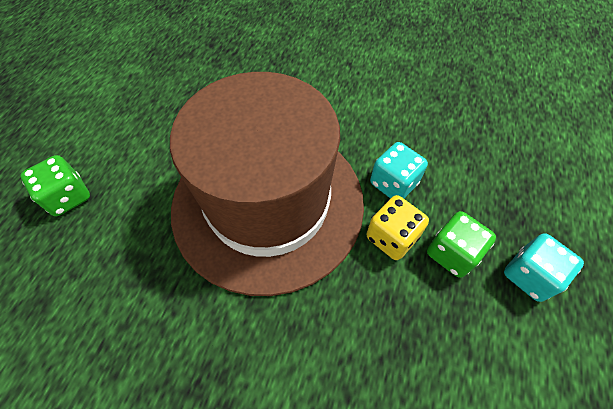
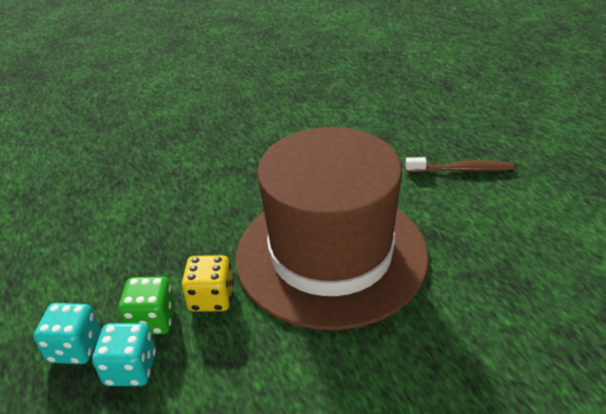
camera: 140 degrees right, 20 degrees down
(68, 197) = (461, 170): green dice -> brown toothbrush
(393, 183) = (244, 341): turquoise dice -> turquoise dice (131, 369)

